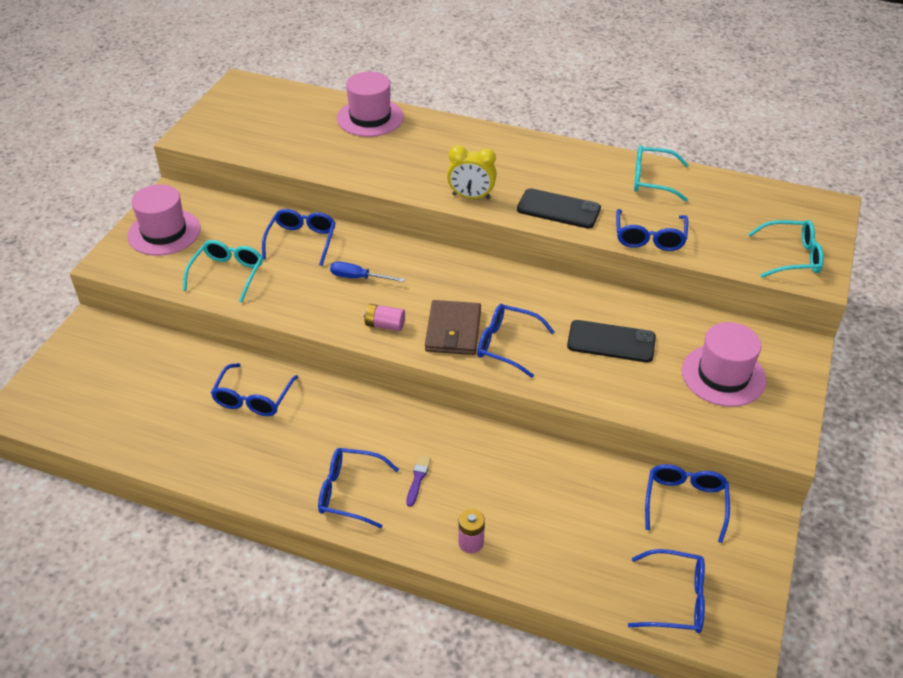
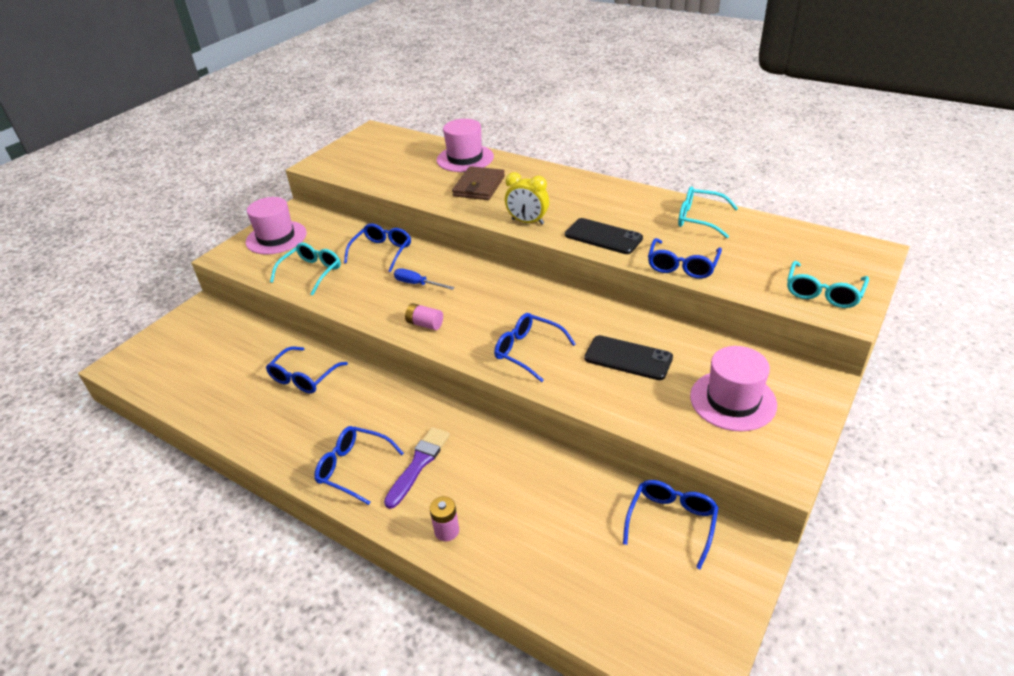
camera: 15 degrees right, 5 degrees down
(418, 479) = (418, 464): purple brush -> purple brush, size x1.78
(453, 331) = (483, 334): brown wallet -> brown wallet (479, 186)
(676, 599) = (635, 621): blue glasses -> none
(792, 257) = (823, 293): turquoise glasses -> turquoise glasses turned 105 degrees clockwise

